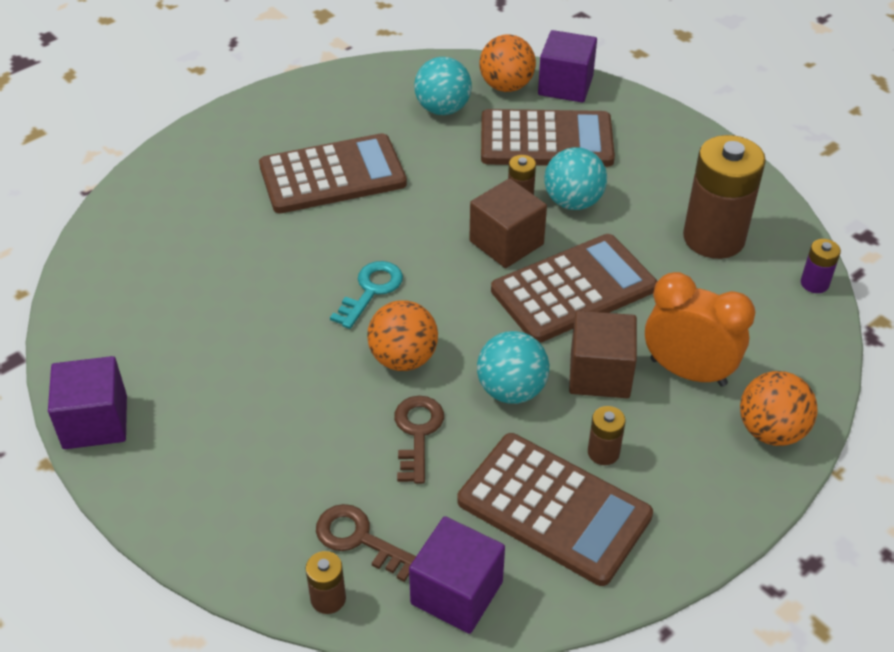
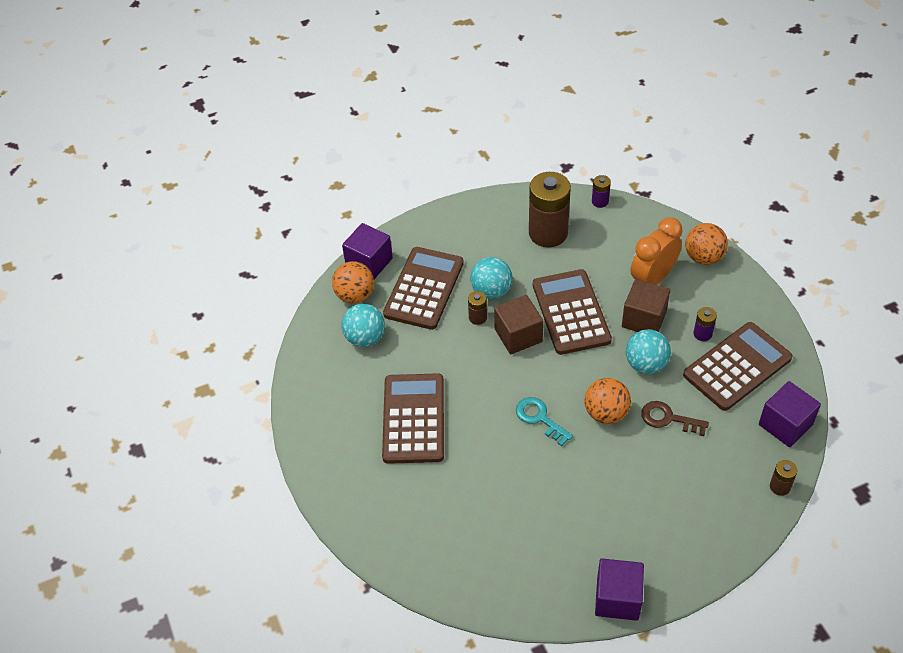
camera: 70 degrees left, 5 degrees up
(360, 539) = (741, 463): brown key -> none
(603, 452) = (702, 334): brown battery -> purple battery

